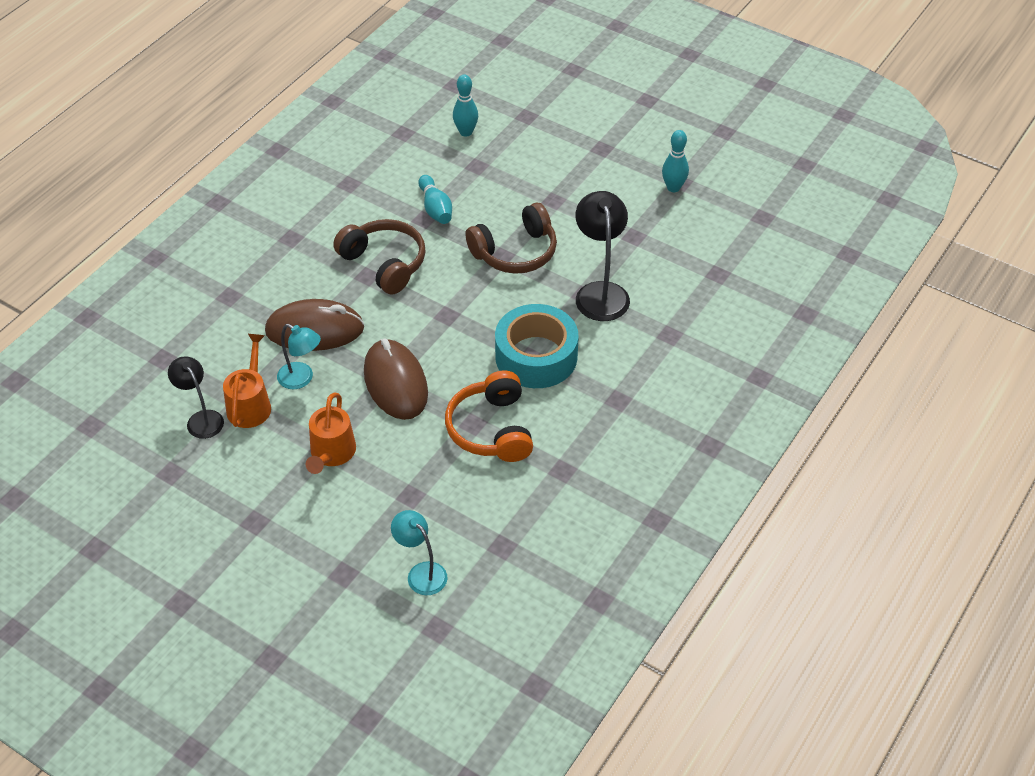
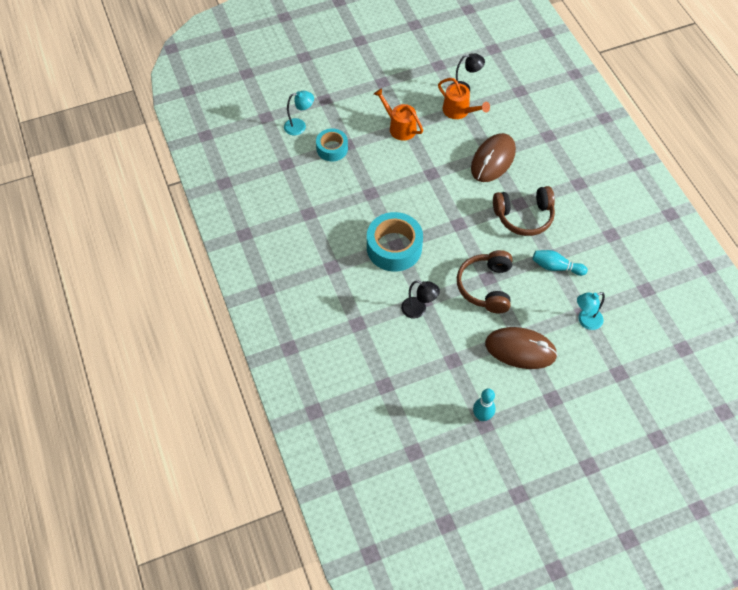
camera: 125 degrees right, 10 degrees up
(301, 379) = (460, 138): turquoise lamp -> turquoise lamp (585, 321)
(395, 383) = (426, 175): brown mouse -> brown mouse (520, 349)
(432, 508) = (332, 149): none -> turquoise tape
(466, 132) = (624, 326): turquoise bowling pin -> none
(491, 429) = (360, 199): orange headphones -> none
(600, 292) = (418, 310): black lamp -> black lamp, size x0.63

